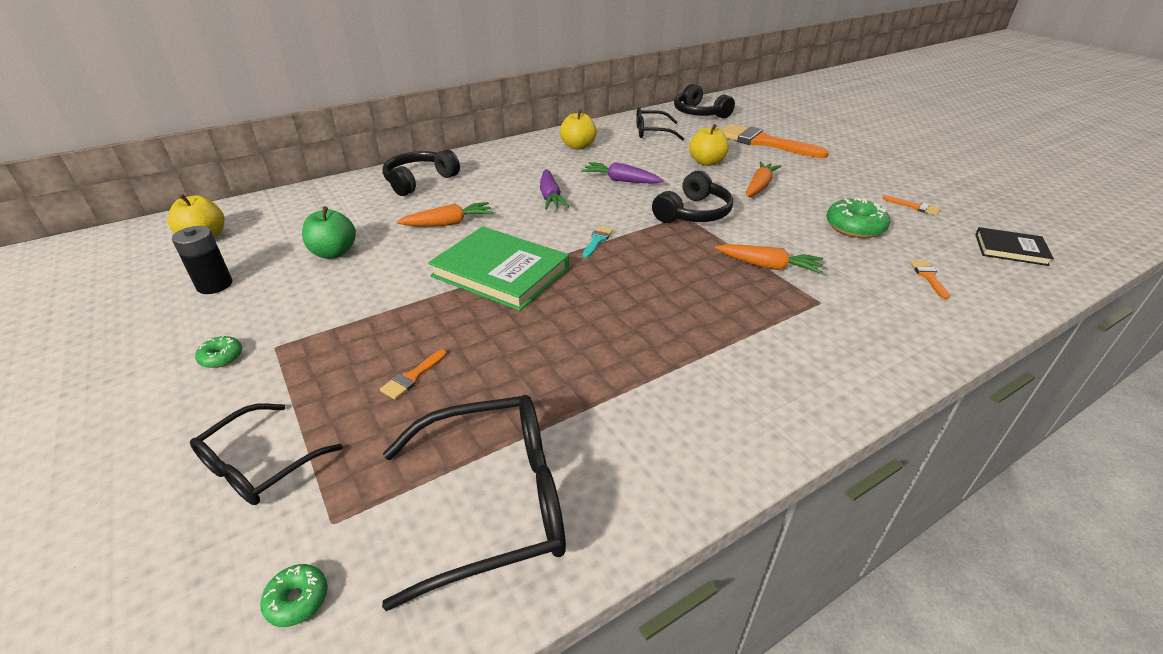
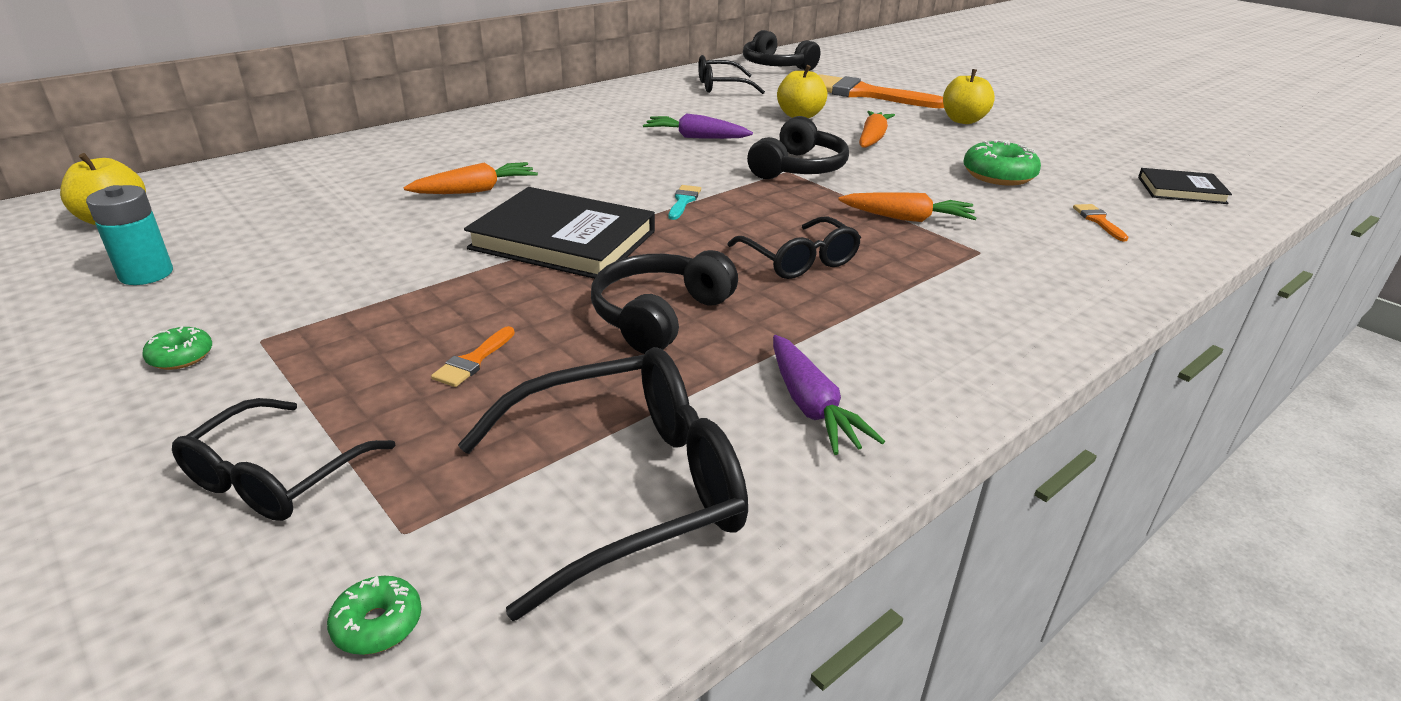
camera: 10 degrees left, 5 degrees down
(214, 285) = (146, 274): black battery -> turquoise battery
(334, 253) = (319, 229): green apple -> none
(419, 181) = (420, 146): black headphones -> black headphones (659, 315)
(500, 272) = (563, 240): green book -> black book
(550, 197) = (607, 157): purple carrot -> purple carrot (811, 406)
(578, 146) = (629, 103): yellow apple -> yellow apple (963, 120)
(672, 301) = (799, 260): none -> black glasses
(914, 207) = (1062, 153): orange brush -> none

